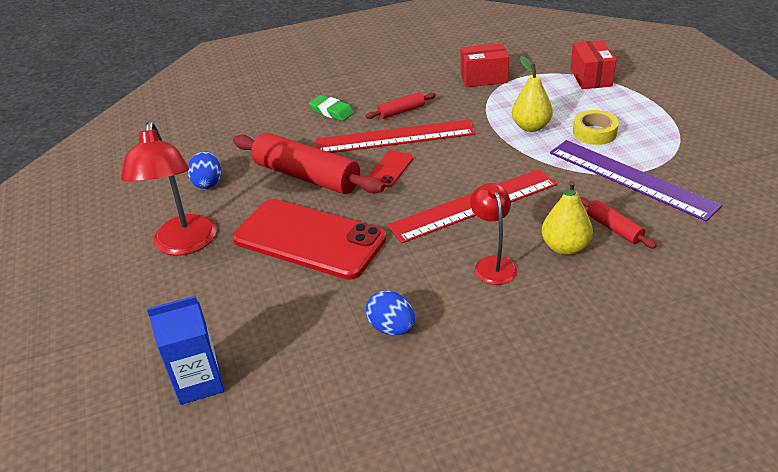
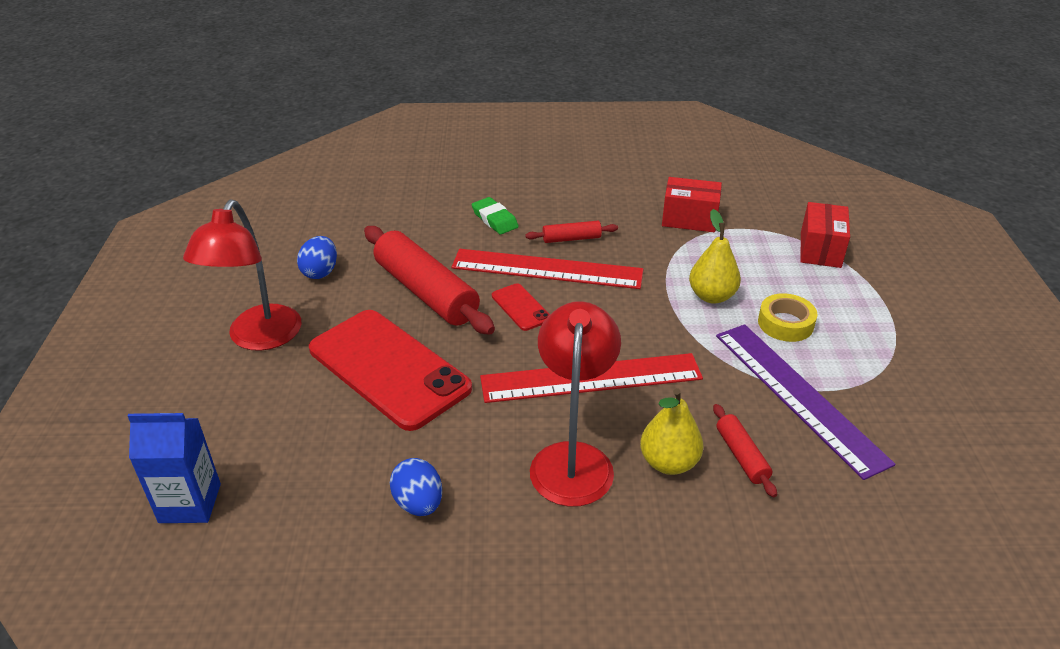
camera: 15 degrees right, 0 degrees up
(390, 169) = (521, 307): red phone -> red phone turned 75 degrees counterclockwise
(493, 264) = (573, 459): red lamp -> red lamp, size x1.61

